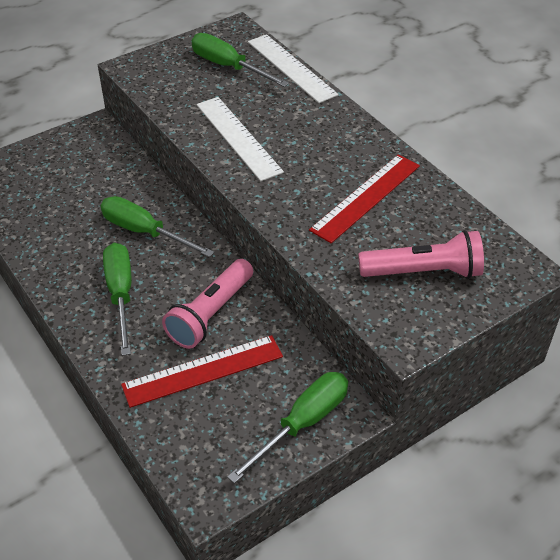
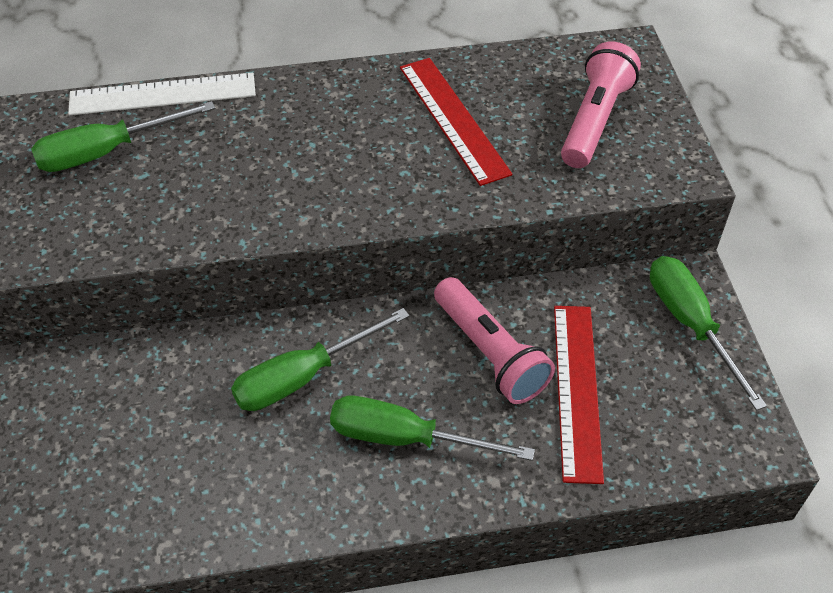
camera: 65 degrees left, 5 degrees up
(238, 137) = (266, 191): white ruler -> none

